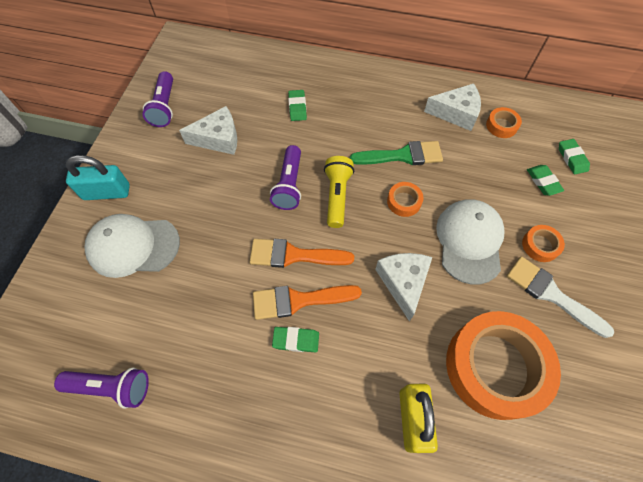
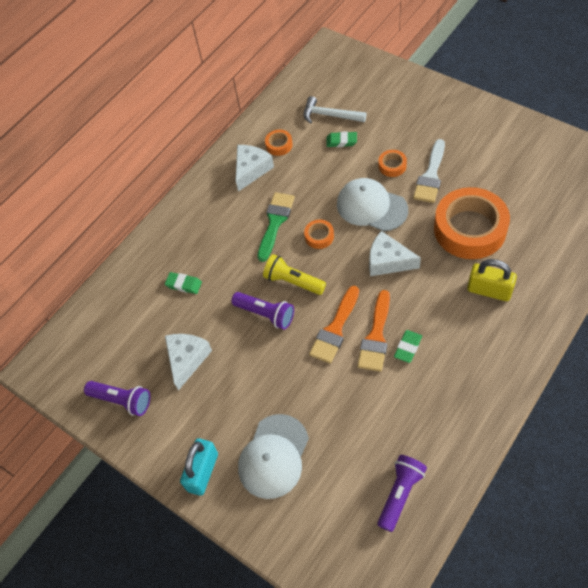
camera: 60 degrees left, 5 degrees down
(551, 294) = (431, 176): white brush -> white brush turned 45 degrees counterclockwise
(572, 158) = (329, 115): green eraser -> white hammer

